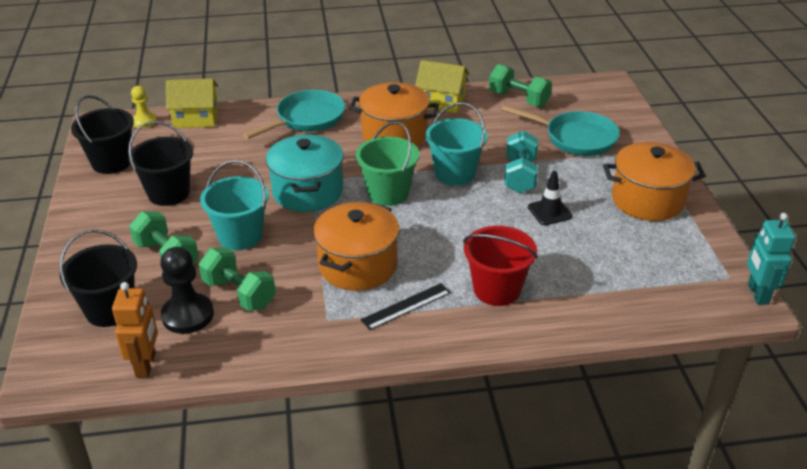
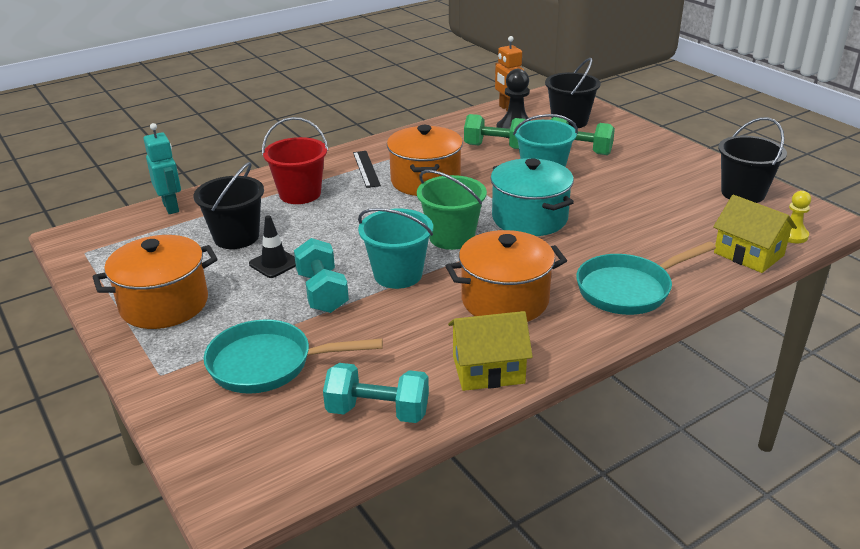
camera: 155 degrees right, 5 degrees down
(169, 193) = (649, 185): black bucket -> black bucket (236, 237)
(196, 118) = (748, 254): yellow house -> yellow house turned 75 degrees clockwise
(307, 119) = (628, 289): turquoise pan -> turquoise pan turned 45 degrees clockwise
(406, 306) = (366, 169): black ruler -> black ruler turned 45 degrees counterclockwise
(518, 99) = (378, 411): green dumbbell -> turquoise dumbbell
(757, 294) = (61, 245): turquoise robot -> turquoise robot (171, 207)

